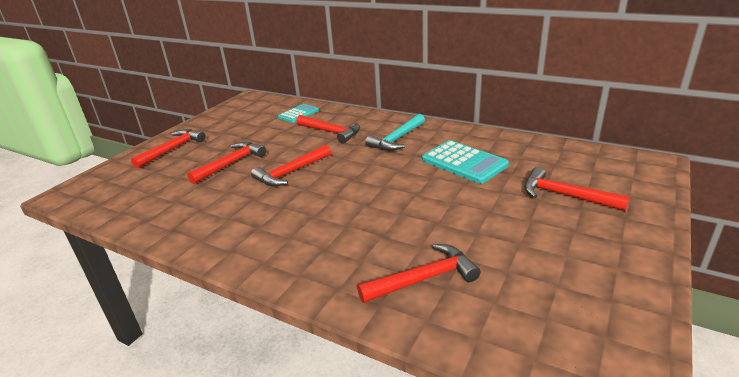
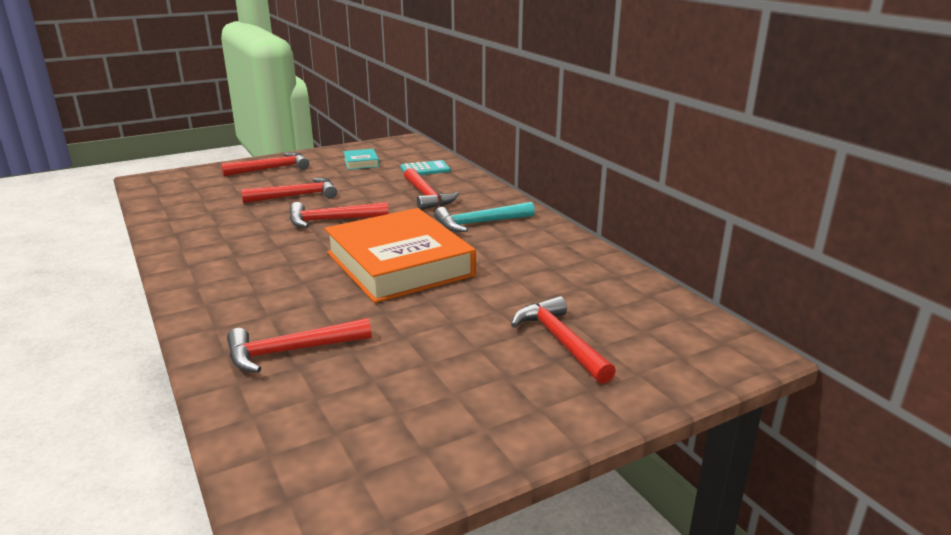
camera: 30 degrees right, 5 degrees down
(241, 123) = (361, 162): none -> turquoise book
(392, 185) = (399, 264): none -> orange book
(424, 279) = (290, 351): red hammer -> red hammer turned 150 degrees clockwise
(464, 162) = (508, 269): turquoise calculator -> none

